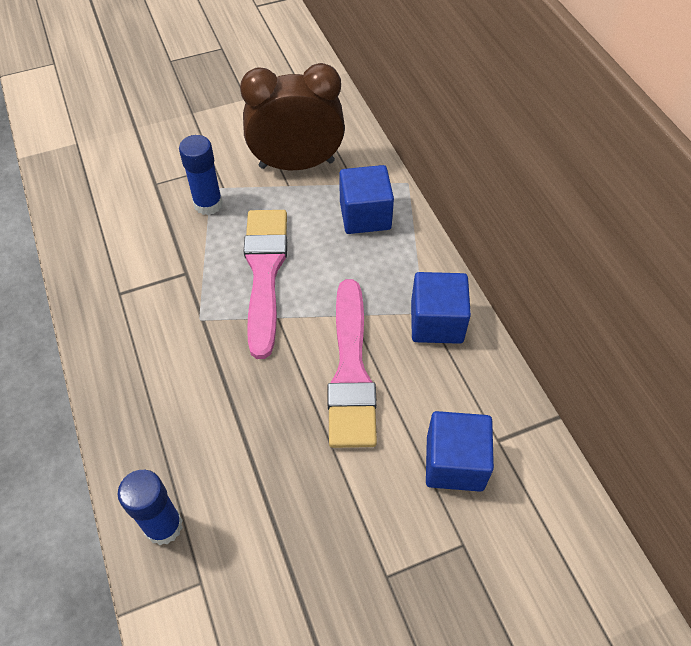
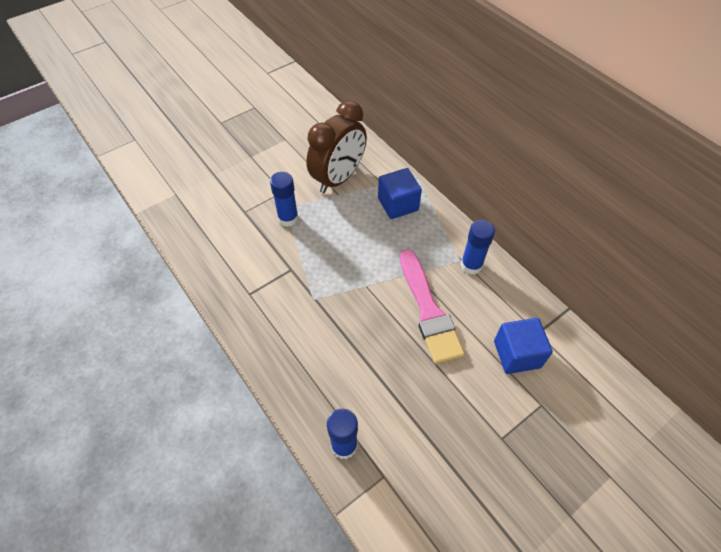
camera: 15 degrees left, 0 degrees up
(264, 272) = (345, 257): pink brush -> none
(296, 164) = (338, 178): brown clock -> brown clock turned 150 degrees clockwise
(436, 322) = (471, 265): blue cube -> blue glue stick

